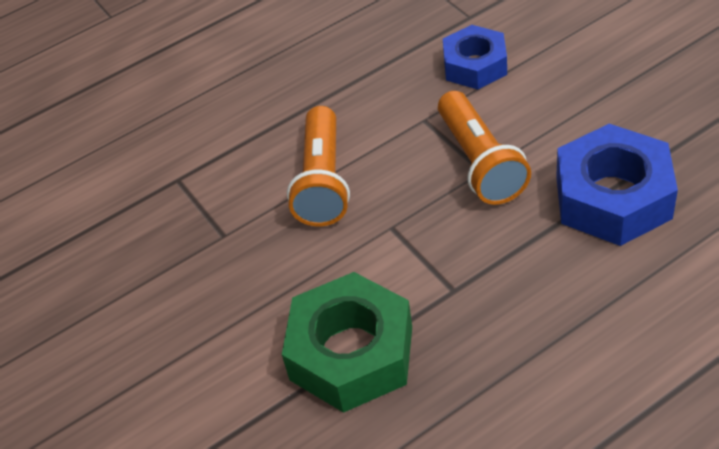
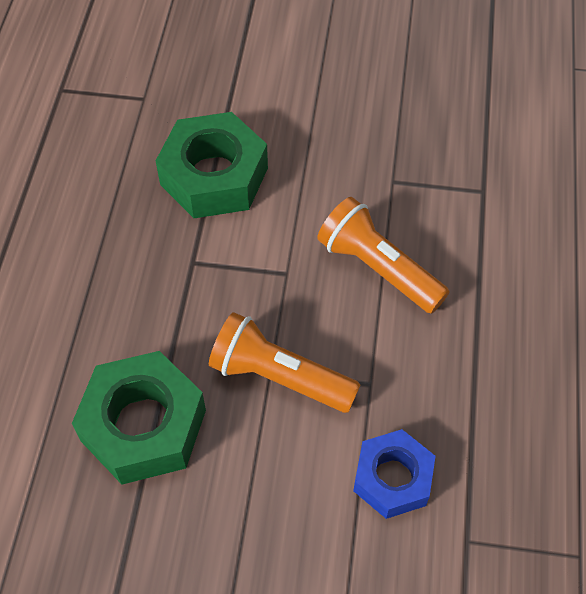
camera: 125 degrees right, 10 degrees up
(613, 197) = (143, 425): blue nut -> green nut

